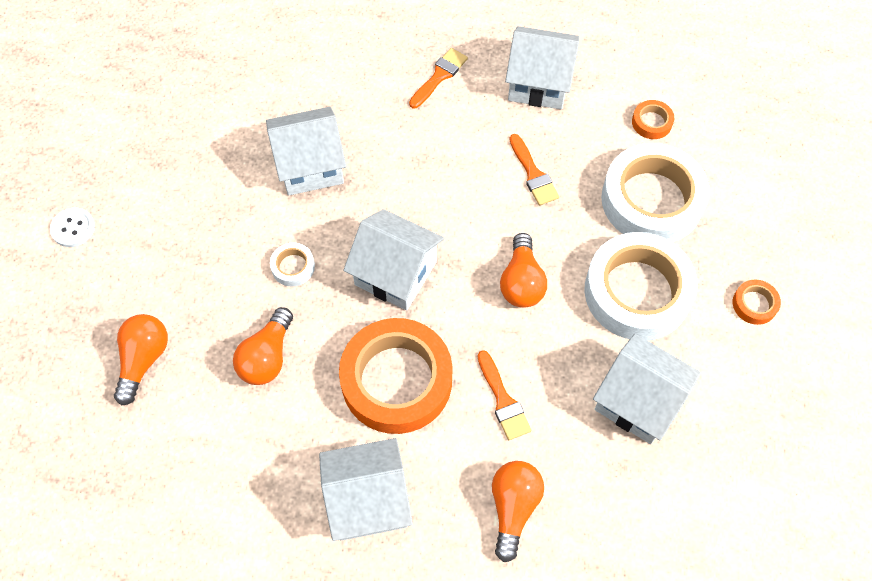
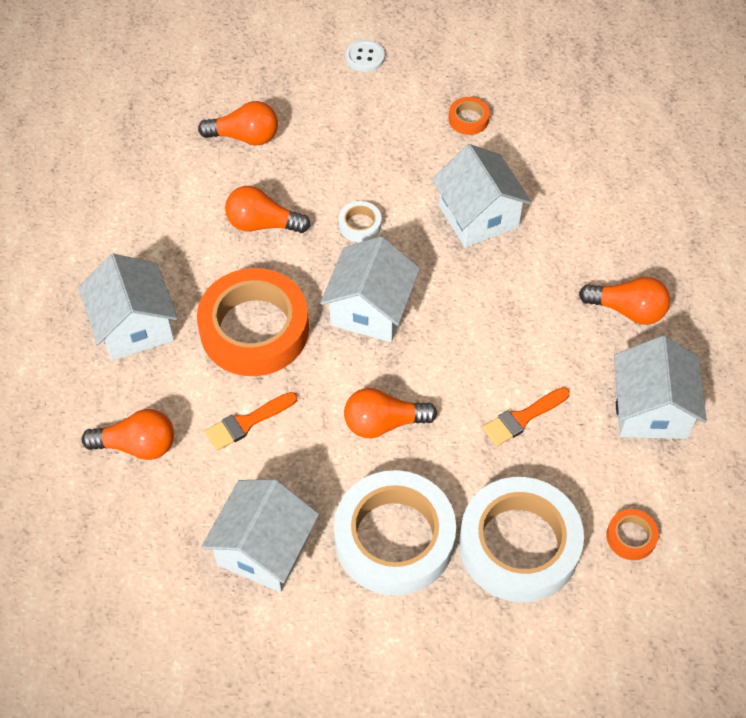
camera: 80 degrees right, 5 degrees down
(439, 76) = (627, 310): orange brush -> orange light bulb
(754, 304) = (403, 667): orange tape -> orange tape (468, 119)

